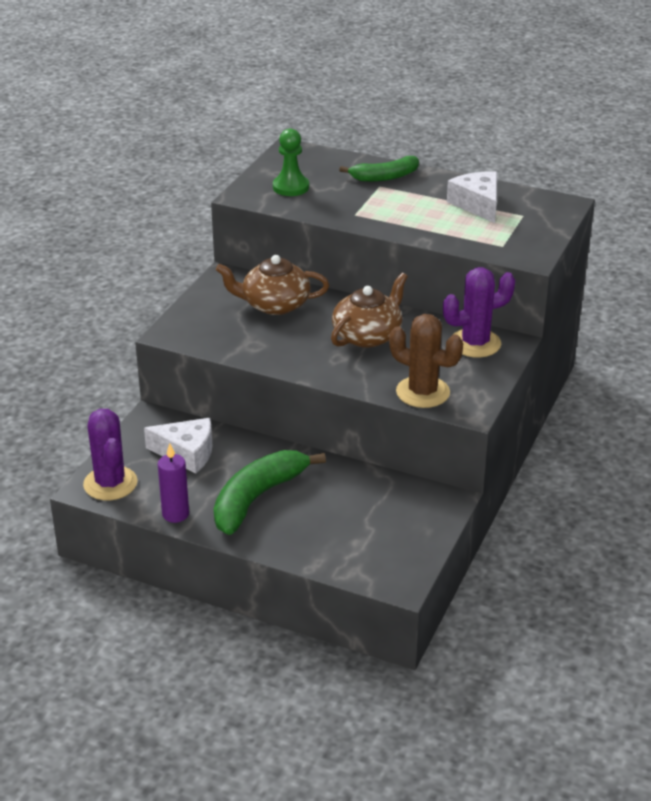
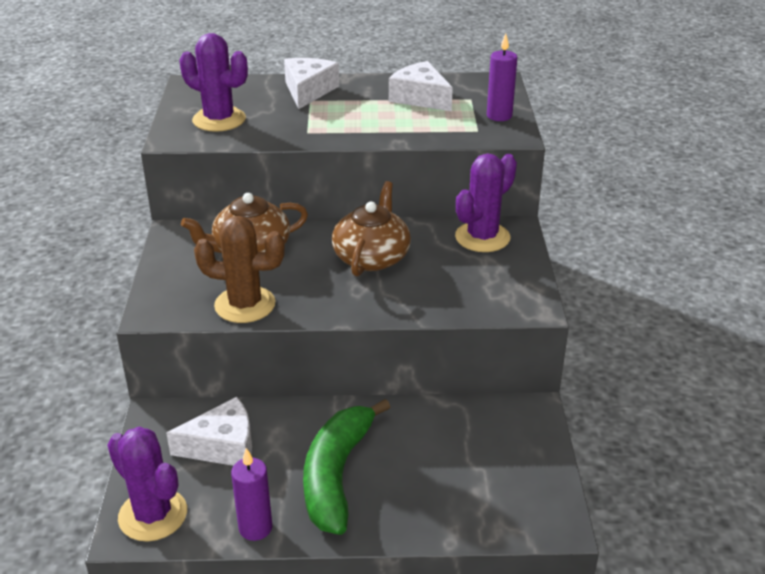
camera: 25 degrees left, 0 degrees up
(291, 187) = (219, 120): green pawn -> purple cactus
(384, 177) = (308, 91): green banana -> white cheese
(423, 392) = (472, 302): brown cactus -> brown cactus (245, 305)
(534, 237) = (499, 116): none -> purple candle

